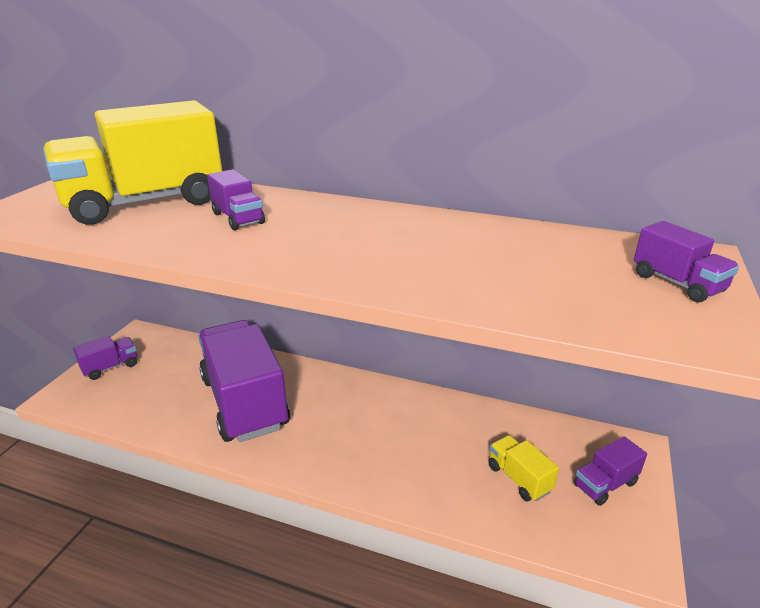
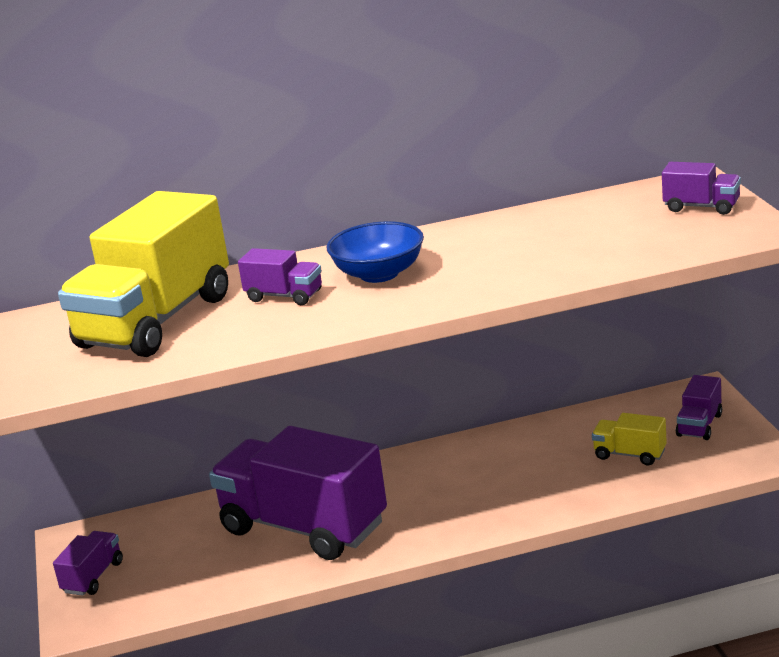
camera: 30 degrees left, 5 degrees down
(321, 229) = (379, 274): none -> blue bowl

